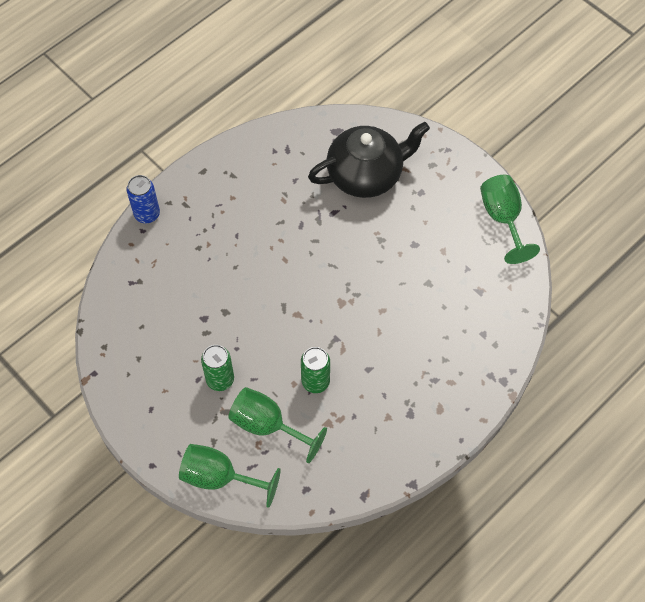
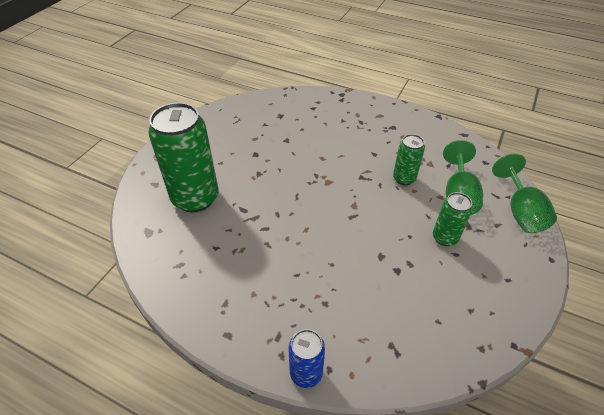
camera: 110 degrees left, 15 degrees down
(366, 175) = (195, 198): black teapot -> green can
(503, 219) = (215, 115): green goblet -> none

